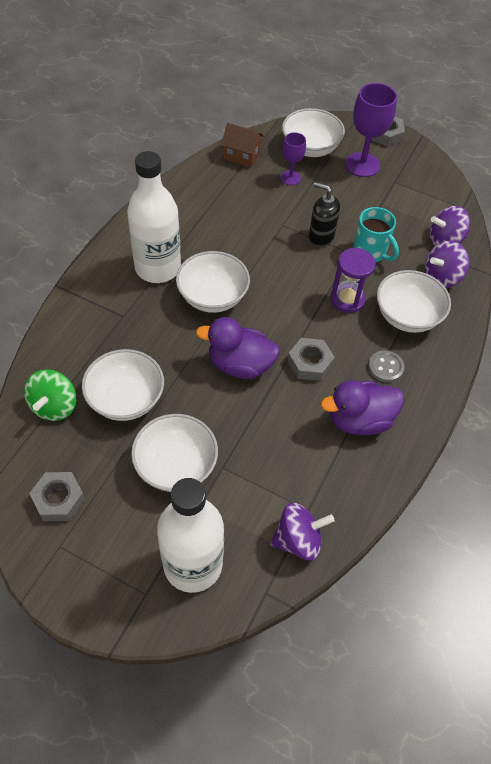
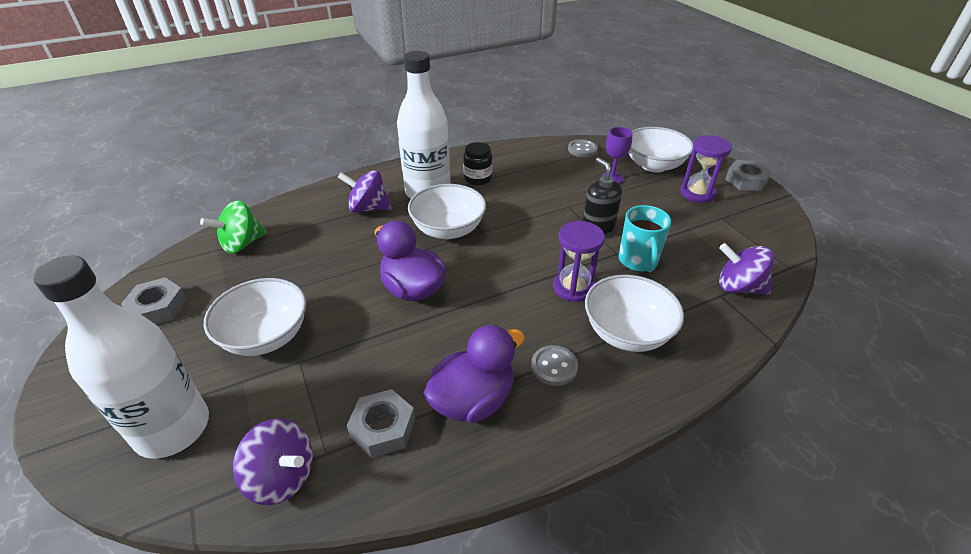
camera: 40 degrees right, 15 degrees down
(126, 399) = (294, 266): white bowl -> none
(185, 231) = (478, 178): none -> black jar
(241, 156) = (582, 150): brown house -> grey button
(310, 363) = (477, 321): grey nut -> grey nut (383, 428)
(359, 420) = (473, 400): purple duck -> purple duck turned 120 degrees clockwise
(362, 165) = (697, 193): purple goblet -> purple hourglass
(441, 277) = (704, 317): purple spinning top -> purple spinning top (368, 208)

